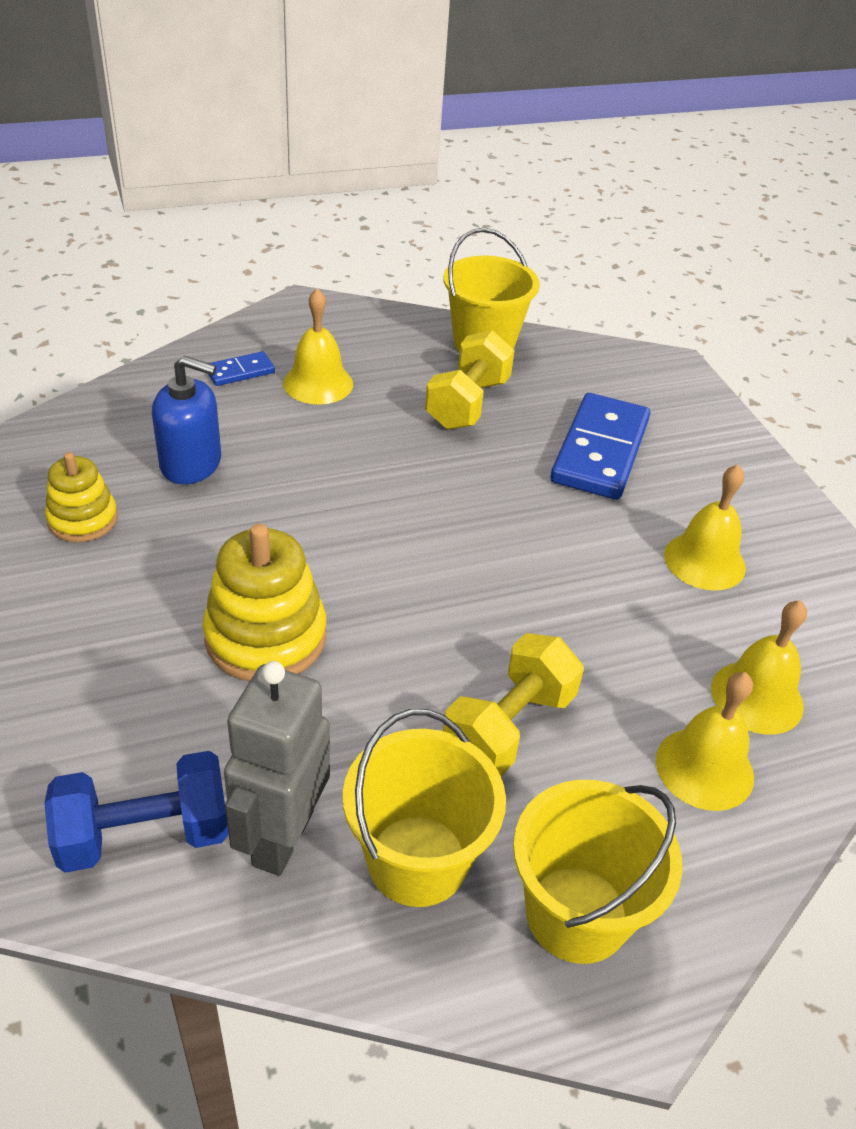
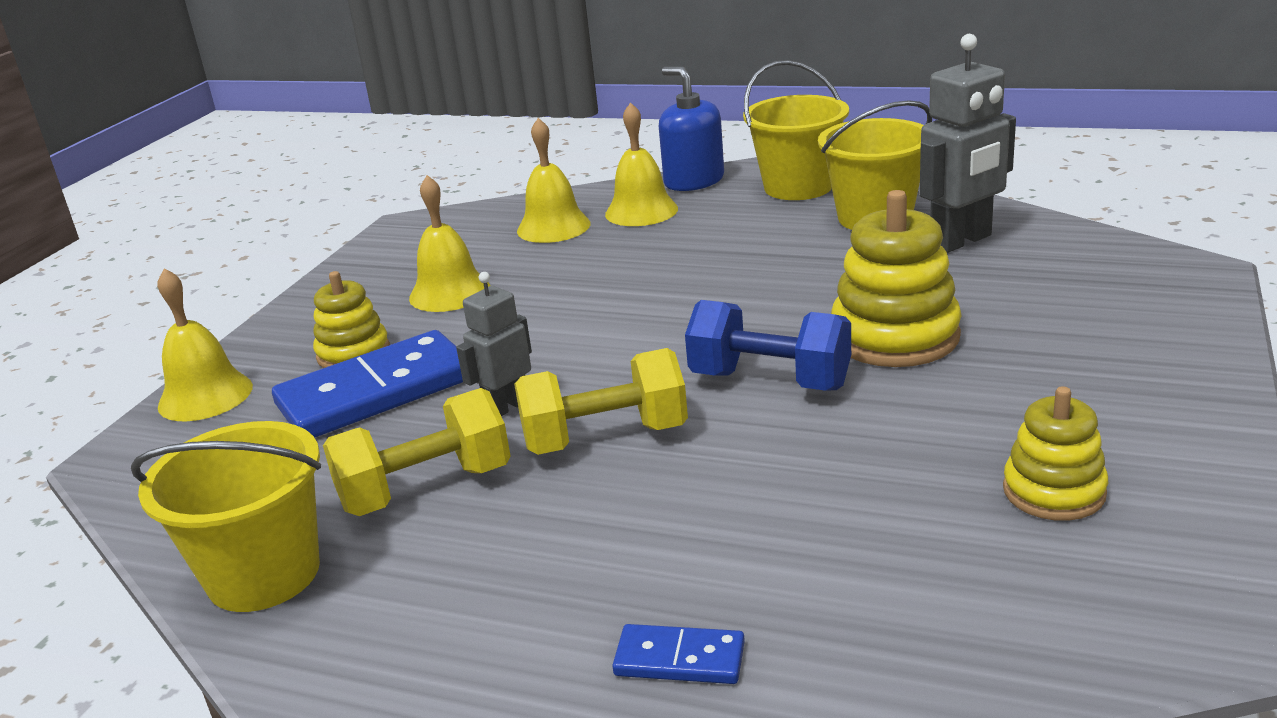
camera: 135 degrees left, 15 degrees down
(145, 835) = (1065, 261): blue dumbbell -> blue dumbbell (770, 381)
(191, 463) = (866, 522): blue soap dispenser -> blue soap dispenser (694, 181)
(318, 383) = (580, 590): yellow bell -> yellow bell (205, 396)
(495, 468) = (506, 407): none -> grey robot
(508, 727) = (745, 250): yellow dumbbell -> yellow dumbbell (605, 438)
(672, 475) = (353, 353): none -> yellow stacking toy

